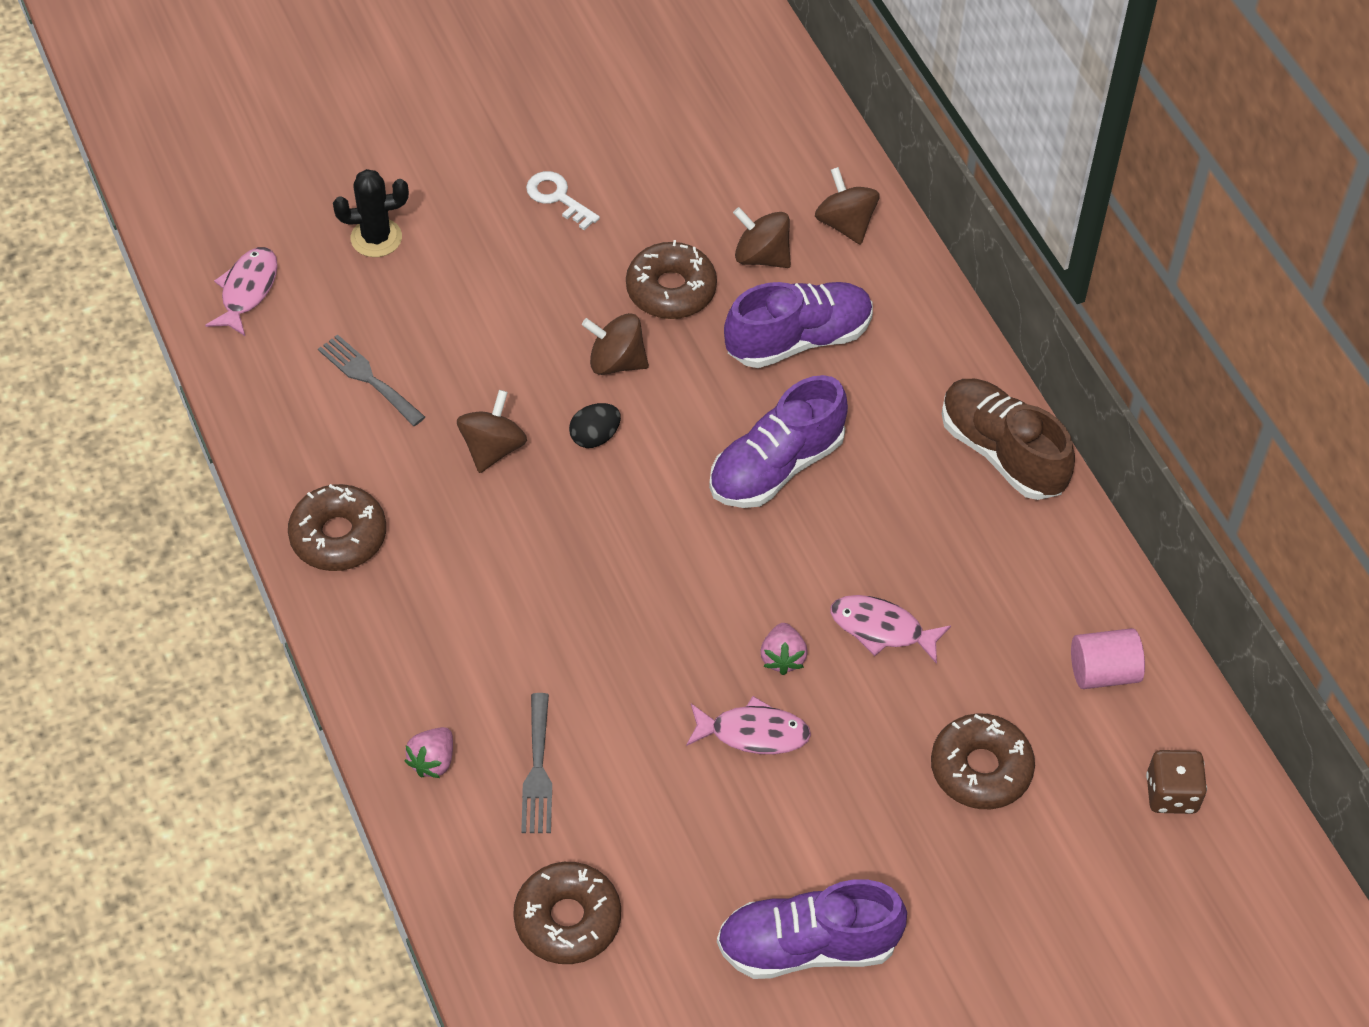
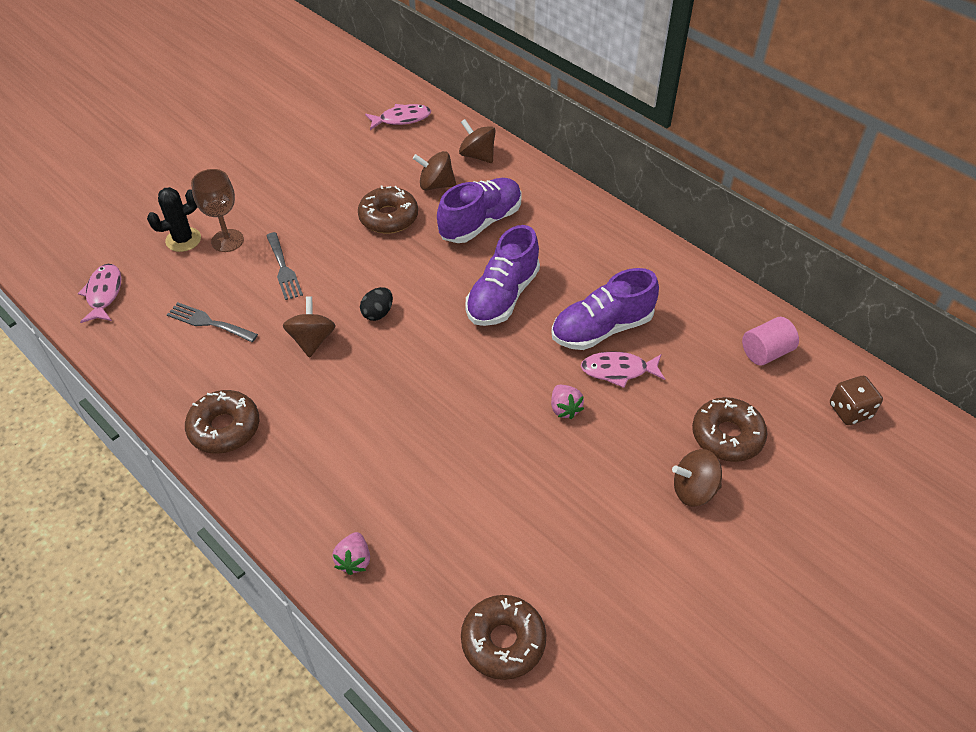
camera: 20 degrees left, 5 degrees down
(435, 258) = (227, 240): none -> brown goblet
(538, 770) = (433, 540): grey fork -> grey fork (283, 269)
(557, 197) = (294, 187): white key -> none
(616, 362) = (372, 266): brown spinning top -> brown spinning top (694, 490)
(753, 733) = (570, 463): pink fish -> pink fish (402, 119)
(807, 946) = (680, 596): purple shoe -> purple shoe (602, 329)
(1002, 452) = (634, 248): brown shoe -> none

